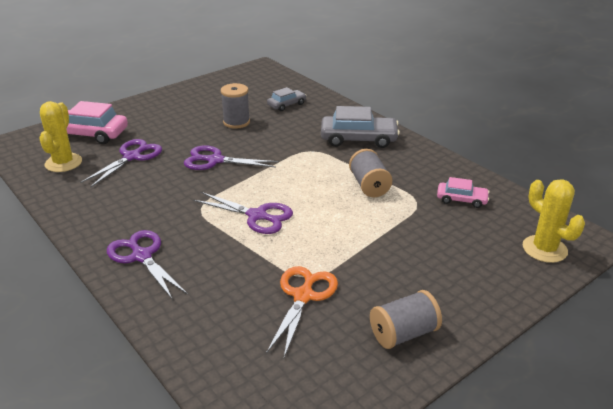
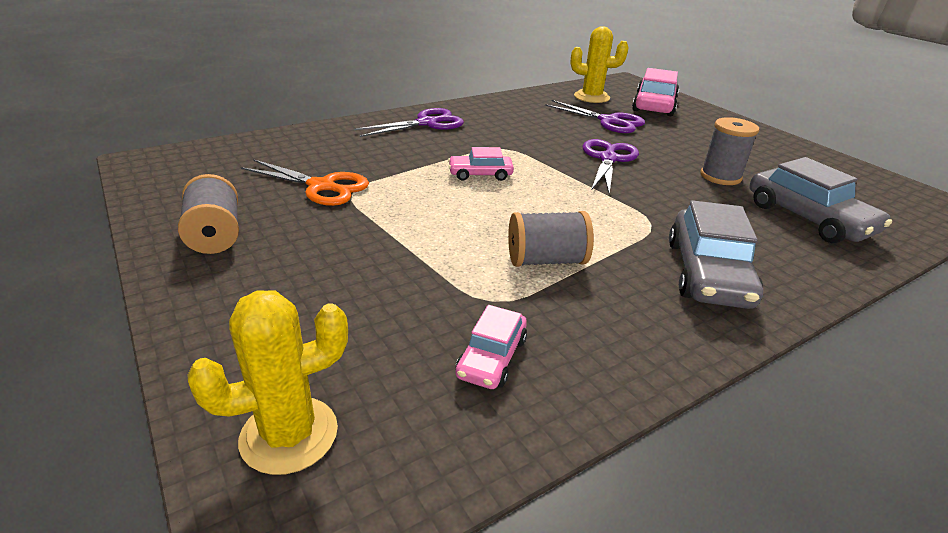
camera: 95 degrees right, 0 degrees up
(257, 216) = (480, 174): purple scissors -> pink car
(286, 105) = (808, 218): grey car -> grey car, size x1.77

